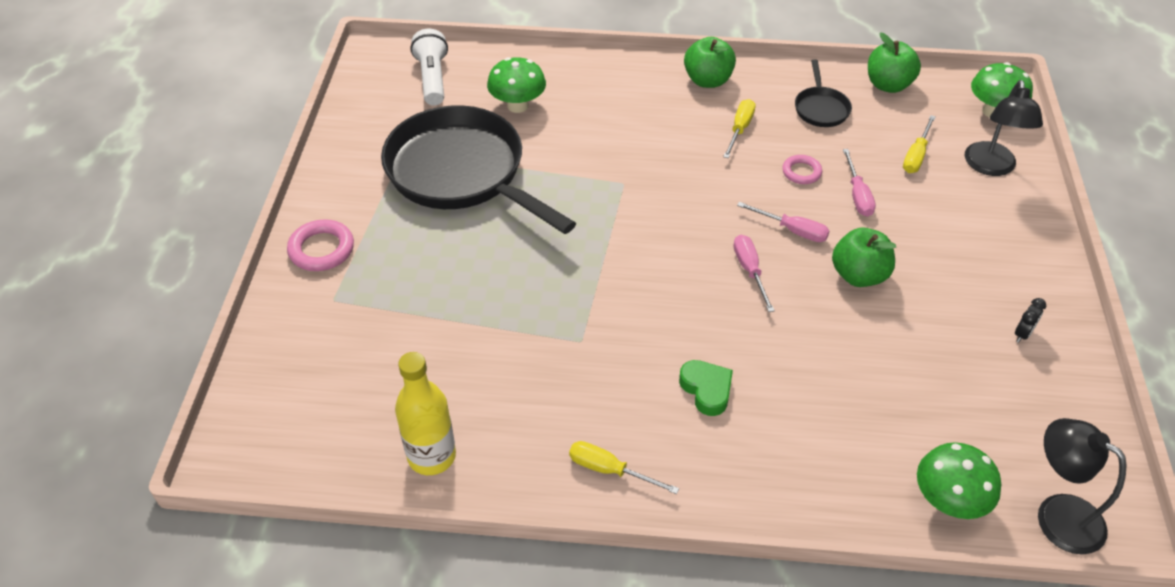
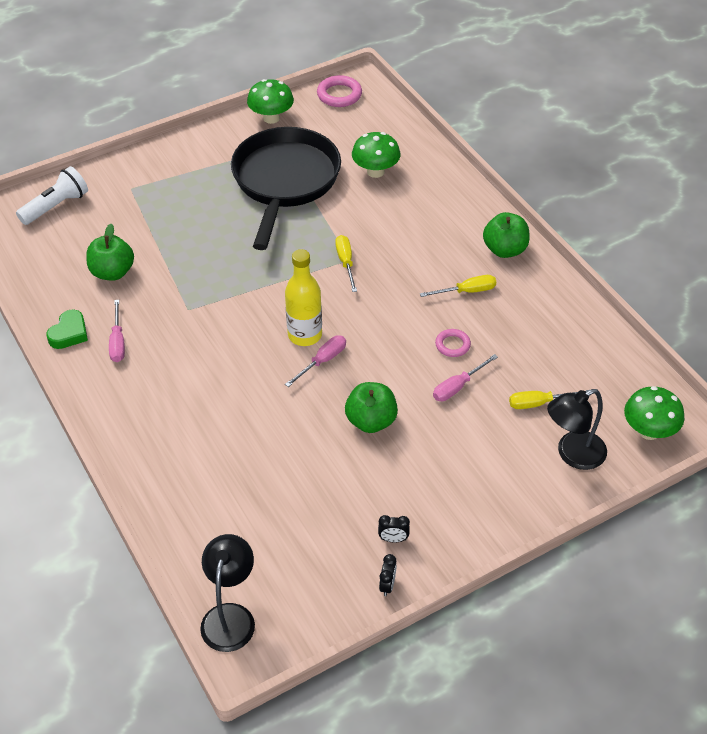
camera: 55 degrees right, 0 degrees up
(321, 249) = (165, 161): pink ring -> pink ring (339, 95)
(432, 79) = (361, 120): white flashlight -> white flashlight (56, 206)
(432, 456) = (50, 291): yellow bottle -> yellow bottle (305, 335)
(609, 470) = (97, 371): yellow screwdriver -> yellow screwdriver (346, 262)
(706, 390) = (196, 387): green heart -> green heart (69, 333)
(792, 230) = (384, 366): pink screwdriver -> pink screwdriver (118, 342)
(821, 108) = (539, 325): black pan -> none
(888, 85) = (612, 352): green apple -> green apple (112, 272)
(948, 501) = (197, 550): green mushroom -> green mushroom (271, 118)
(1078, 367) = (387, 585): none -> black clock

